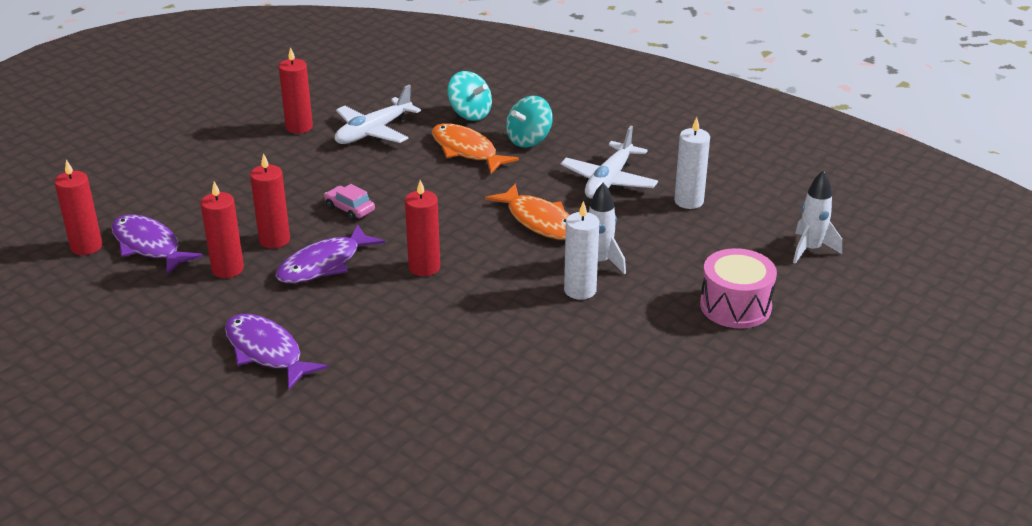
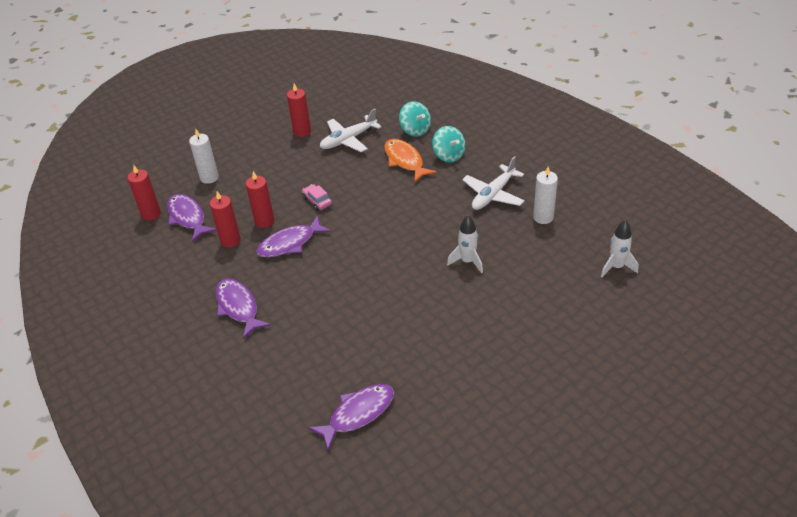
camera: 15 degrees right, 10 degrees up
(424, 267) = (352, 253): red candle -> none
(499, 467) = (358, 414): none -> purple fish
(529, 140) = (449, 155): turquoise spinning top -> turquoise spinning top turned 90 degrees counterclockwise
(539, 221) = (436, 223): orange fish -> none
(580, 290) = (448, 283): white candle -> white candle (209, 177)
(735, 306) = (549, 308): pink drum -> none

